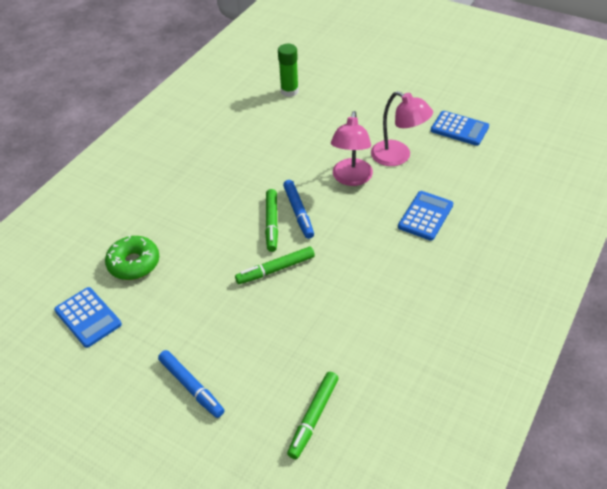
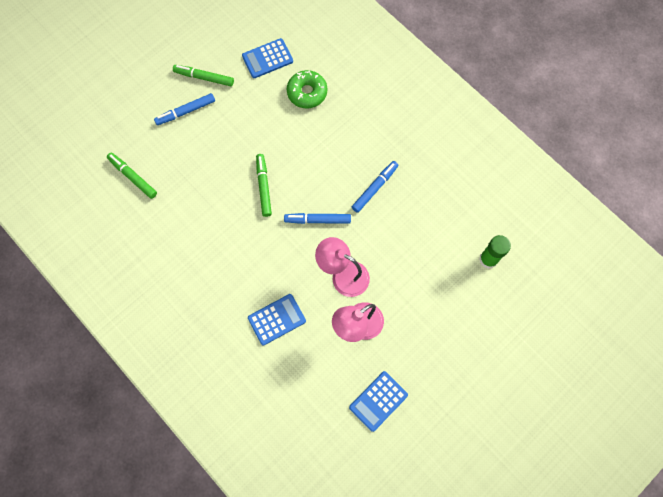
camera: 105 degrees right, 25 degrees up
(244, 178) = (374, 188): none -> blue marker
(272, 223) = (313, 196): green marker -> green marker (204, 78)
(425, 216) = (276, 319): blue calculator -> blue calculator turned 75 degrees counterclockwise

